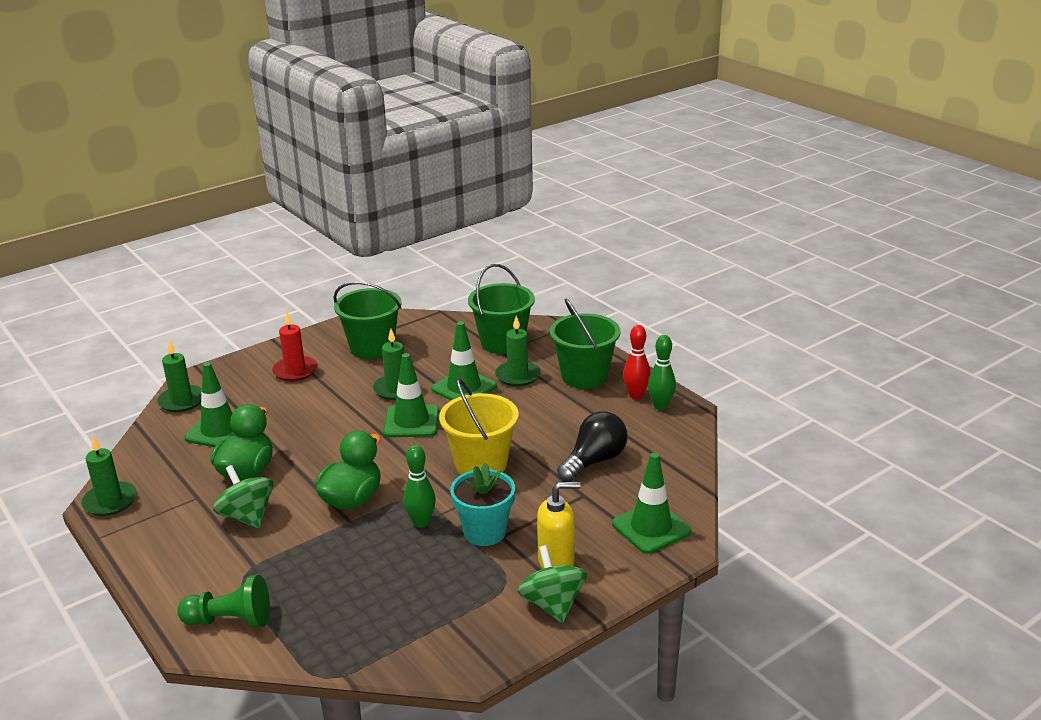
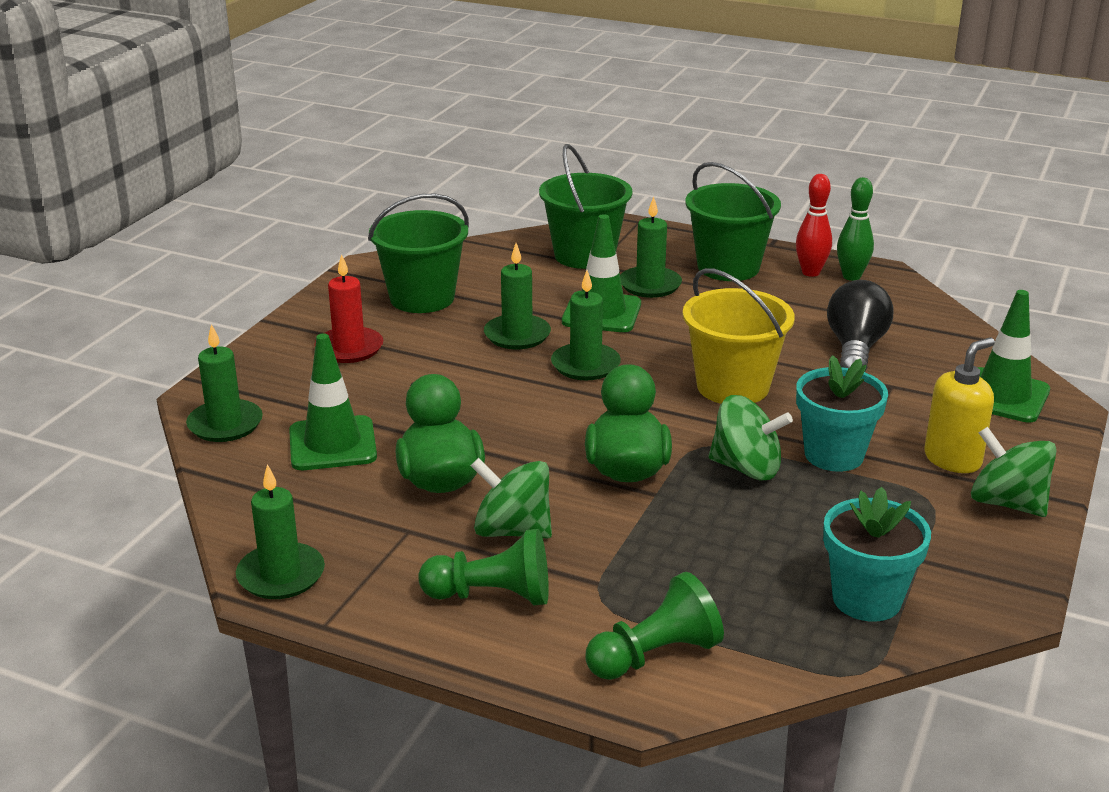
camera: 30 degrees left, 0 degrees up
(193, 552) = (492, 595): none -> green pawn
(384, 634) = (866, 599): none -> turquoise flower pot
(411, 422) = (585, 365): green traffic cone -> green candle
(421, 522) = (746, 468): green bowling pin -> green spinning top

